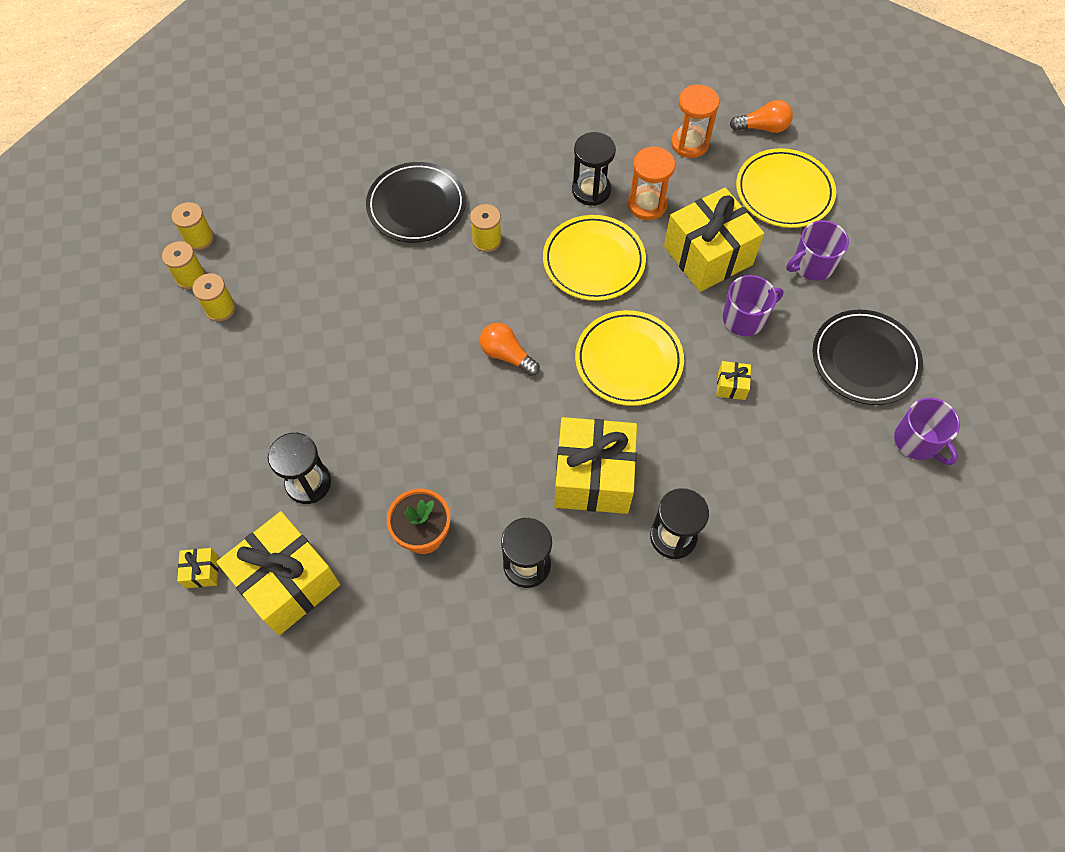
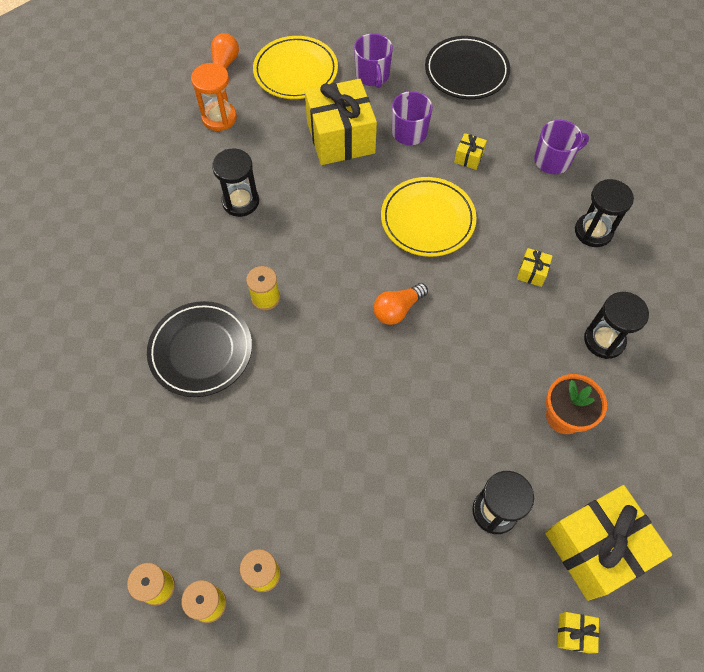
camera: 75 degrees left, 0 degrees up
(593, 261) = (318, 219): yellow plate -> none
(593, 477) = (532, 272): yellow gift -> yellow gift, size x0.41
(647, 204) = (272, 165): orange hourglass -> none
(917, 441) = (540, 64): purple mug -> purple mug (553, 160)

